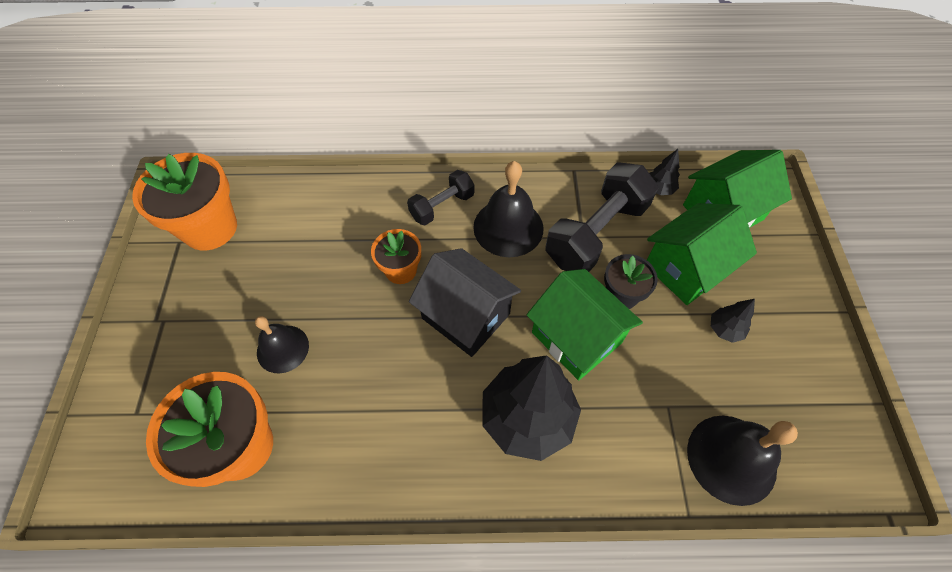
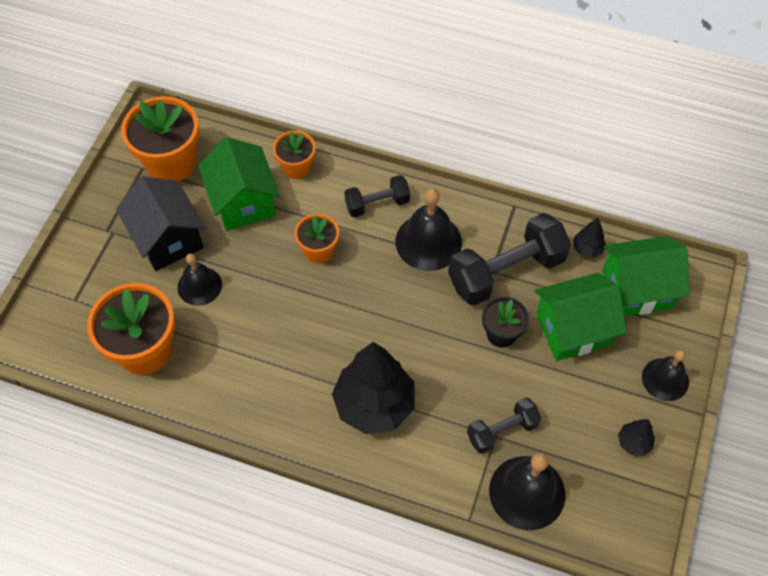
camera: 20 degrees right, 0 degrees up
(346, 195) = (296, 167): none -> orange flower pot
(465, 316) = (358, 307): black house -> black house (167, 238)
(576, 337) = (444, 356): green house -> green house (243, 202)
(672, 398) = (502, 431): none -> black dumbbell
(724, 329) = (579, 392): black tree -> black tree (633, 443)
(795, 288) = (665, 379): none -> black bell

